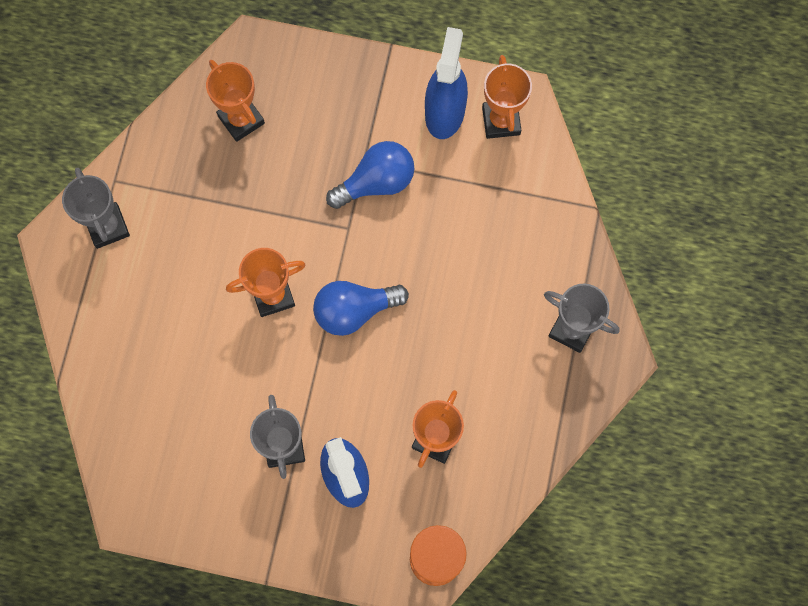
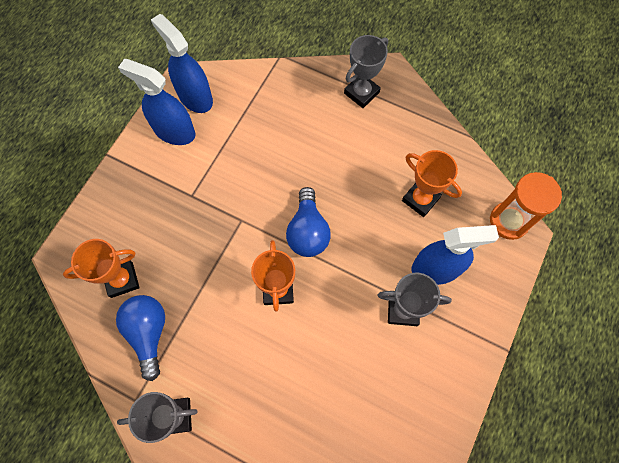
camera: 75 degrees left, 5 degrees down
(376, 182) = (211, 191): blue light bulb -> blue light bulb (149, 333)
(501, 121) = (195, 97): orange trophy -> blue spray bottle

